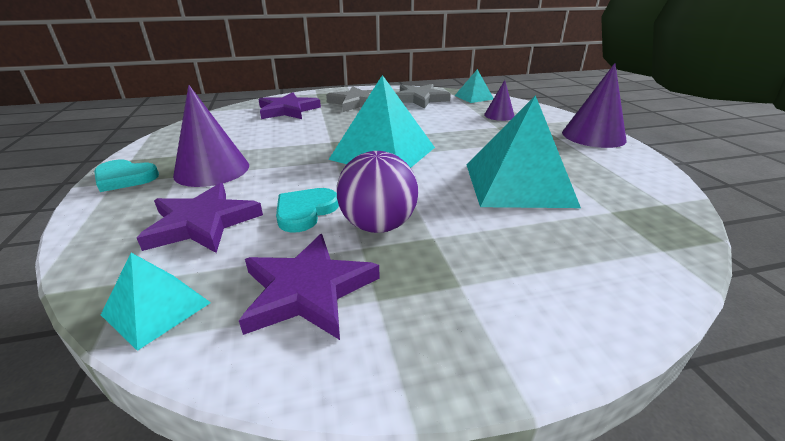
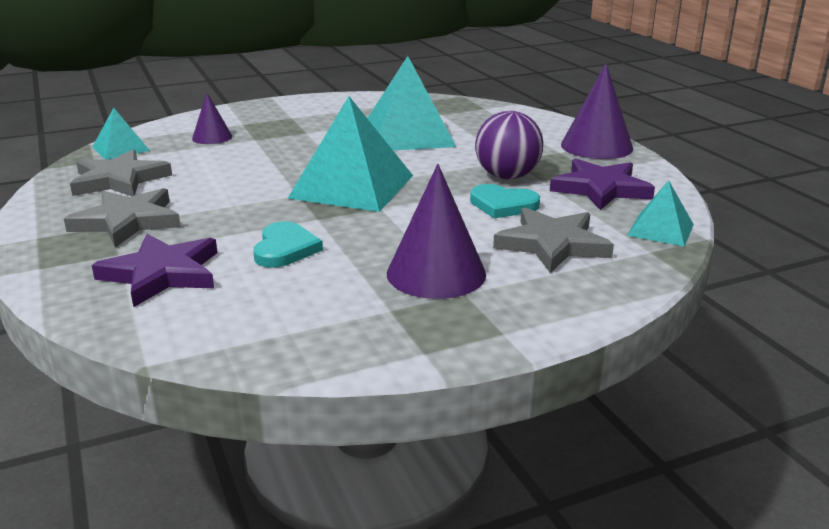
camera: 100 degrees left, 5 degrees down
(125, 178) = (487, 328): turquoise heart -> turquoise heart (285, 249)
(202, 223) = (552, 244): purple star -> grey star
(593, 136) = (284, 106): purple cone -> purple cone (596, 146)

